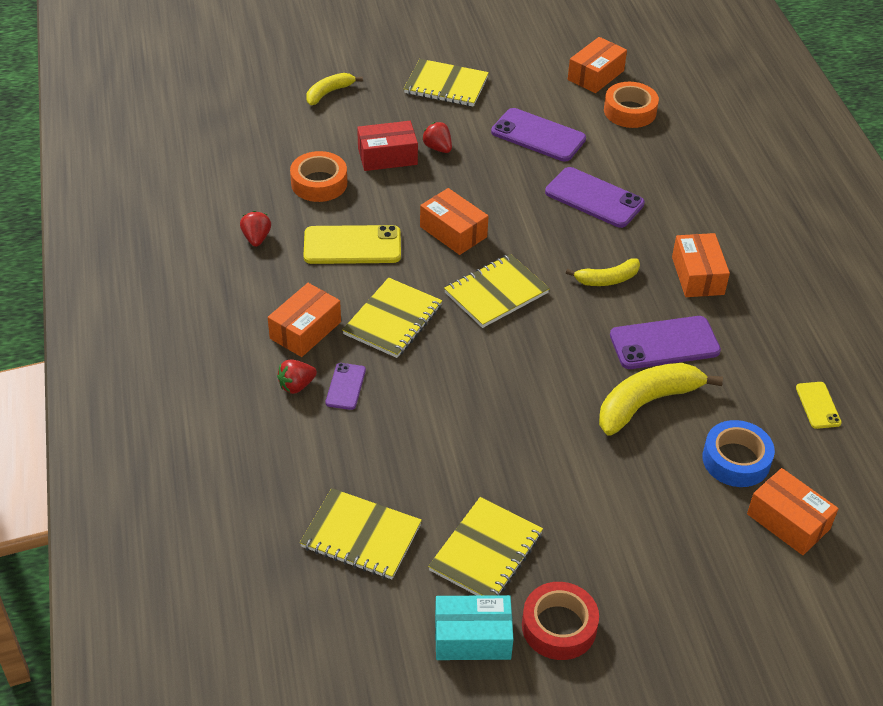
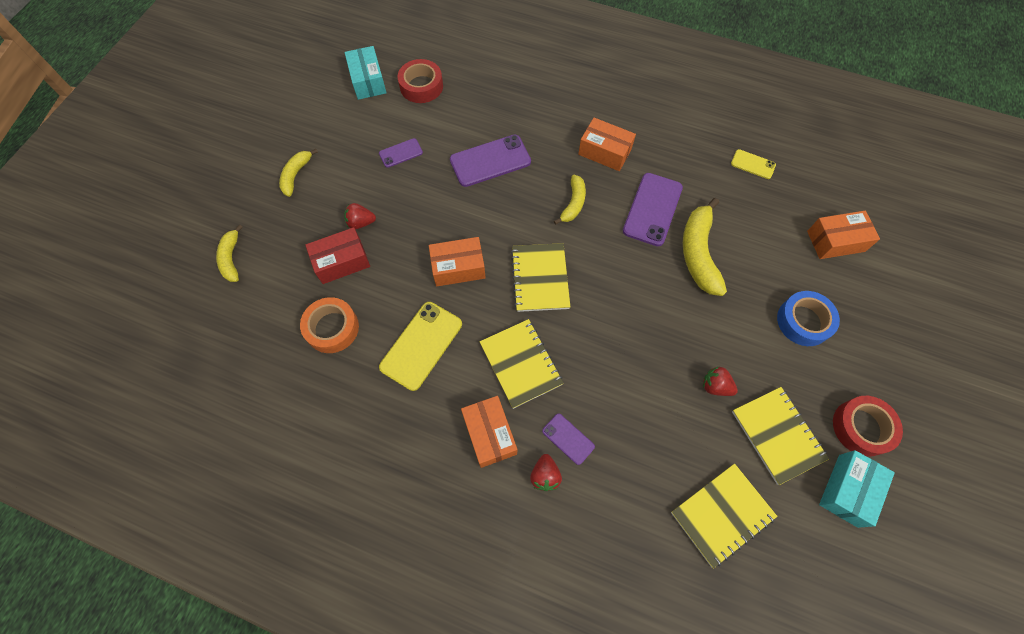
camera: 55 degrees left, 20 degrees up
(256, 238) = (359, 413): red strawberry -> red strawberry (715, 386)
(387, 156) = (342, 262): red box -> red box turned 45 degrees clockwise
(446, 85) = (296, 175): yellow notebook -> yellow banana
(538, 135) = (401, 153): purple phone -> purple phone, size x0.54
(596, 75) = (368, 81): orange box -> turquoise box
(630, 111) = (421, 86): orange tape -> red tape
(736, 460) = (773, 236): blue tape -> blue tape (803, 321)

